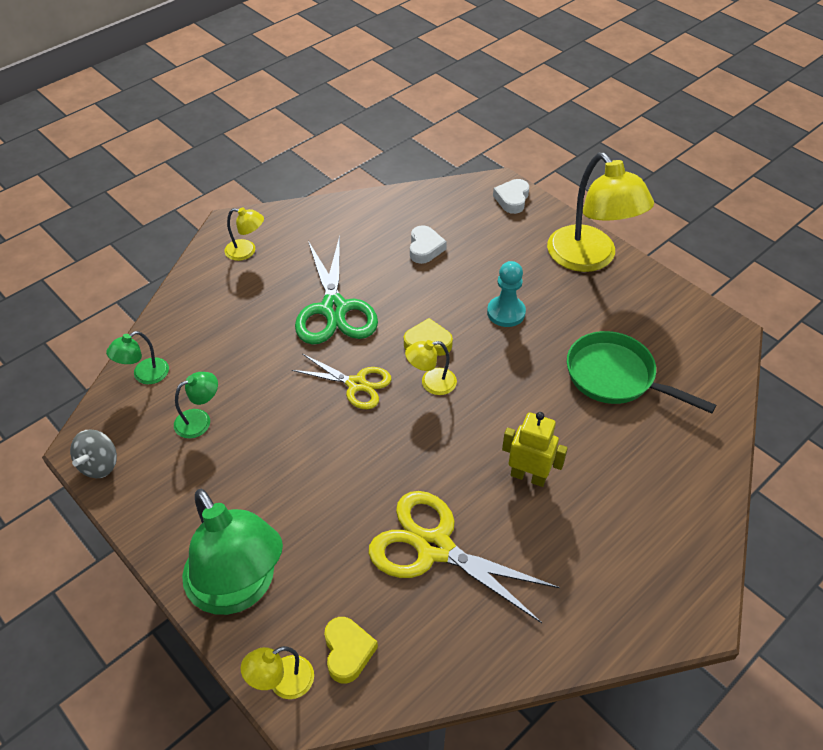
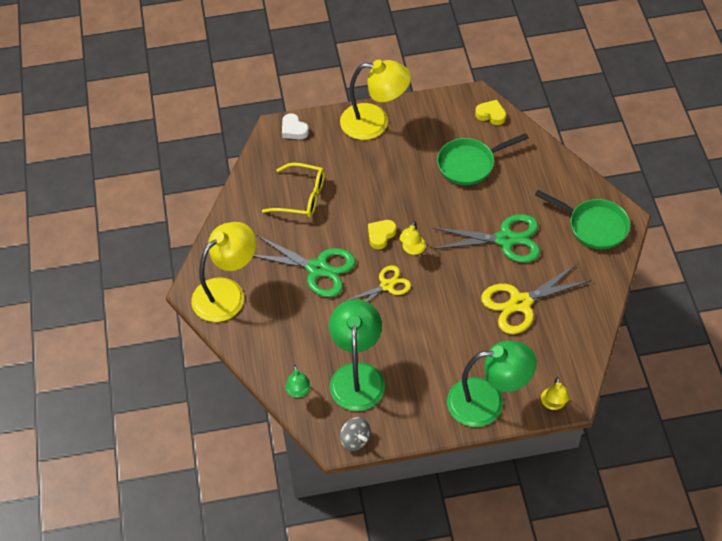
camera: 55 degrees left, 5 degrees up
(200, 420) = (357, 375): green lamp -> green lamp, size x2.20
(246, 251) = (227, 293): yellow lamp -> yellow lamp, size x2.20
(348, 651) = (554, 369): yellow heart -> yellow heart (491, 115)
(425, 248) = (301, 197): white heart -> yellow glasses
(506, 312) = (386, 186): turquoise pawn -> none
(528, 476) = (505, 239): yellow robot -> green scissors
(645, 577) = (594, 226): none -> green pan

